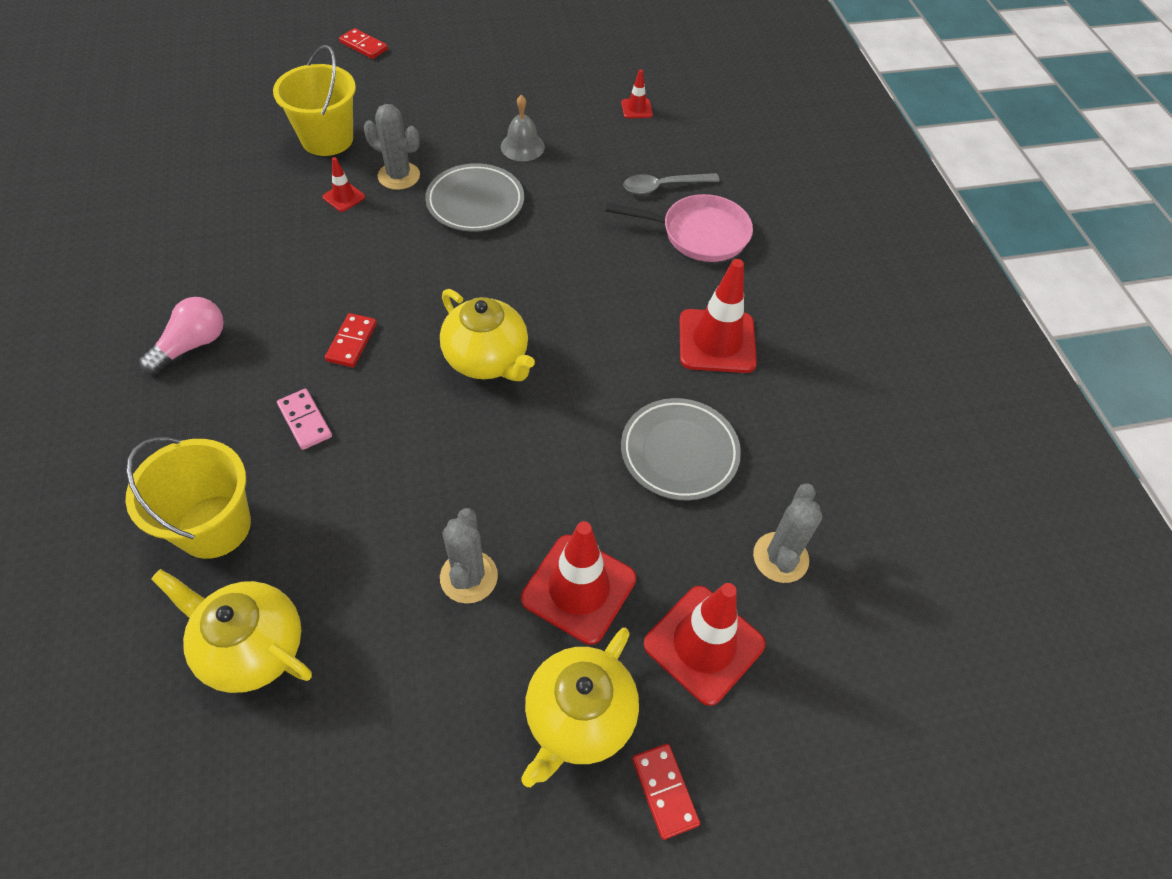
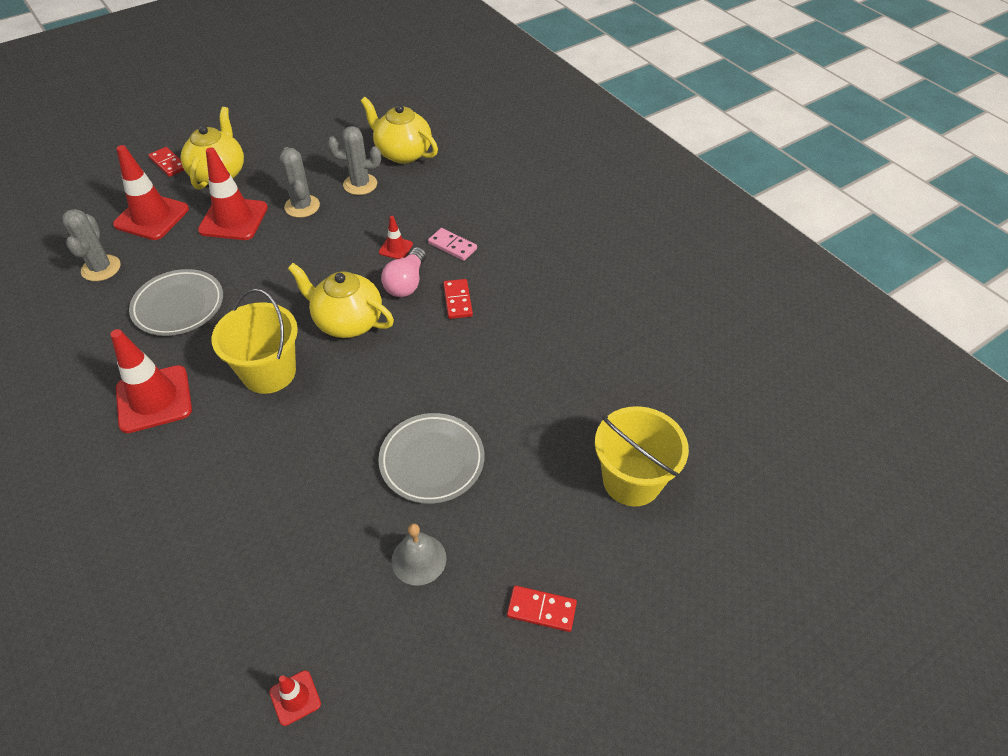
camera: 160 degrees right, 5 degrees down
(192, 345) = (566, 263): pink light bulb -> pink light bulb (406, 283)
(214, 526) = (462, 186): yellow bucket -> yellow bucket (269, 372)
(251, 647) = (402, 153): yellow teapot -> yellow teapot turned 150 degrees counterclockwise
(344, 197) = (559, 418): red traffic cone -> red traffic cone (396, 248)
(364, 46) = (719, 658): red domino -> red domino (541, 610)
(399, 176) = (526, 463): grey cactus -> grey cactus (360, 184)
(663, 186) = (232, 564): grey spoon -> none
(699, 234) = (181, 511): pink pan -> none

